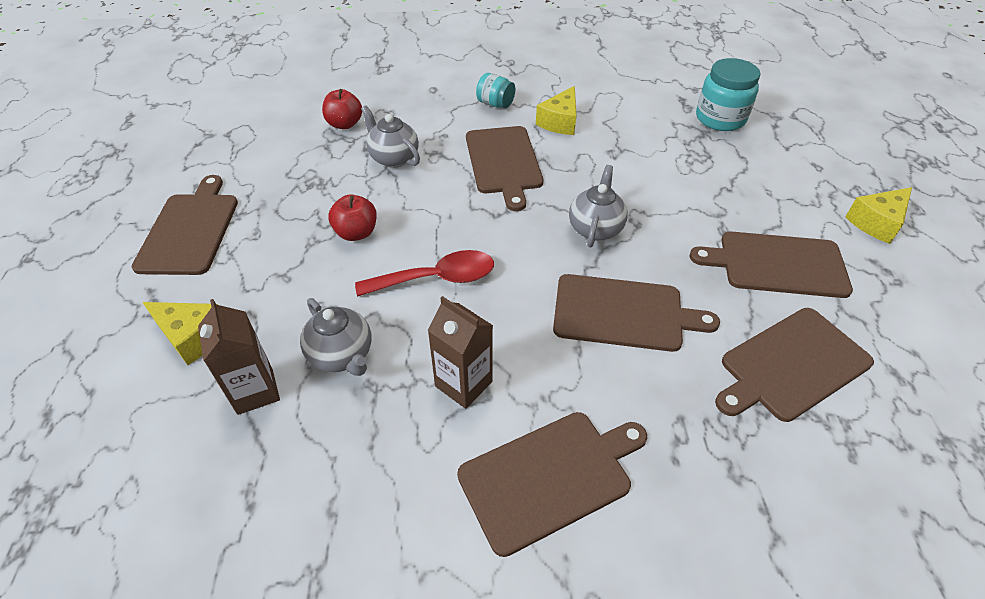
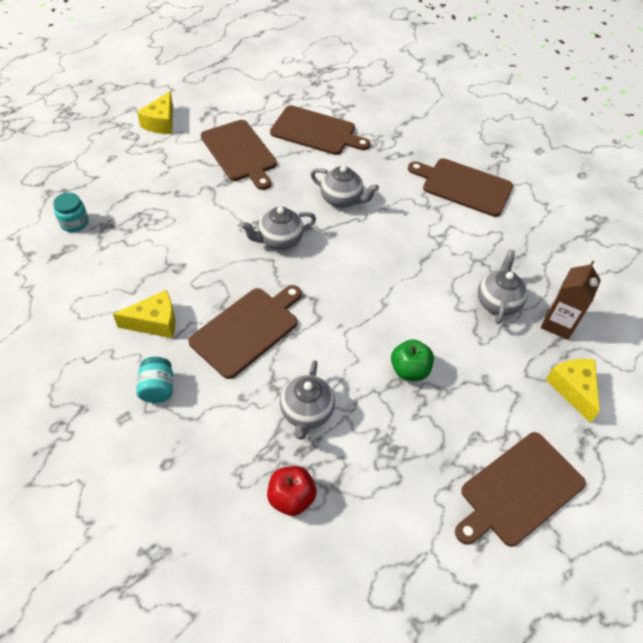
camera: 130 degrees left, 5 degrees up
(356, 233) = (409, 370): red apple -> green apple
(437, 278) = (401, 295): red spoon -> none
(463, 384) = (455, 240): brown carton -> none
(623, 313) = (342, 199): brown cutting board -> grey teapot
(720, 118) = (74, 223): turquoise jar -> turquoise jar, size x0.59
(876, 223) = (161, 123): yellow cheese -> yellow cheese turned 90 degrees clockwise

